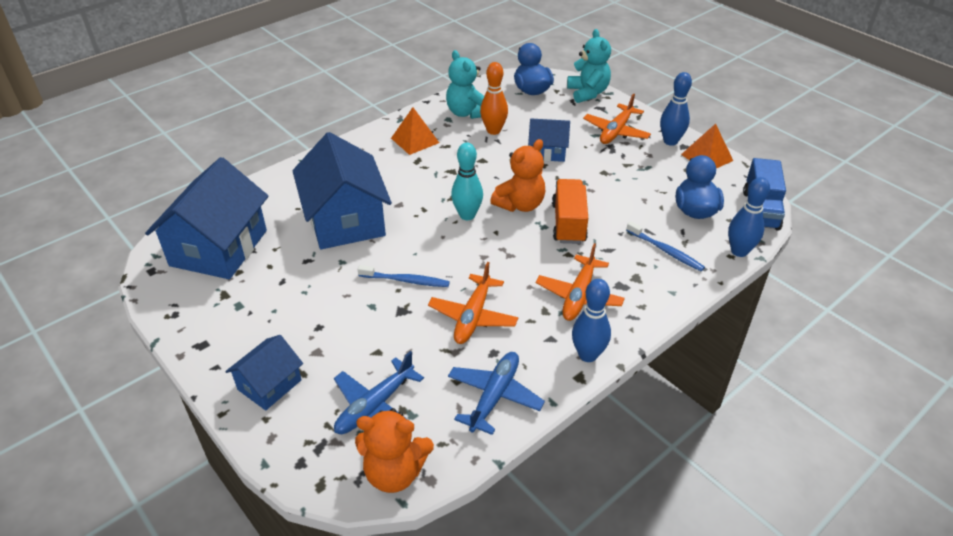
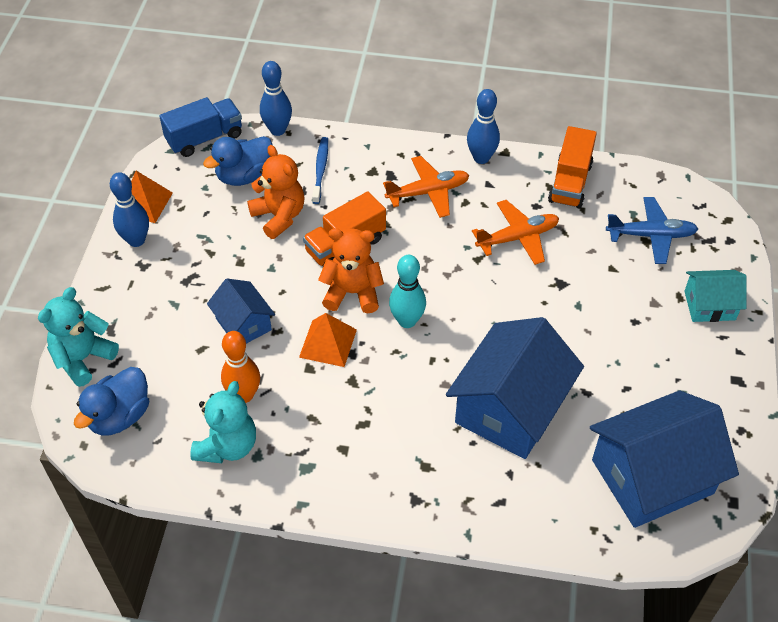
camera: 130 degrees left, 10 degrees up
(269, 385) = (709, 305): blue house -> turquoise house
(395, 472) = (677, 192): orange teddy bear -> orange teddy bear (279, 216)
(405, 280) = (530, 304): blue toothbrush -> none
(415, 140) = (329, 455): orange pyramid -> orange pyramid (328, 343)
(494, 396) = (570, 183): blue plane -> orange truck
(616, 131) = (153, 290): orange plane -> none

